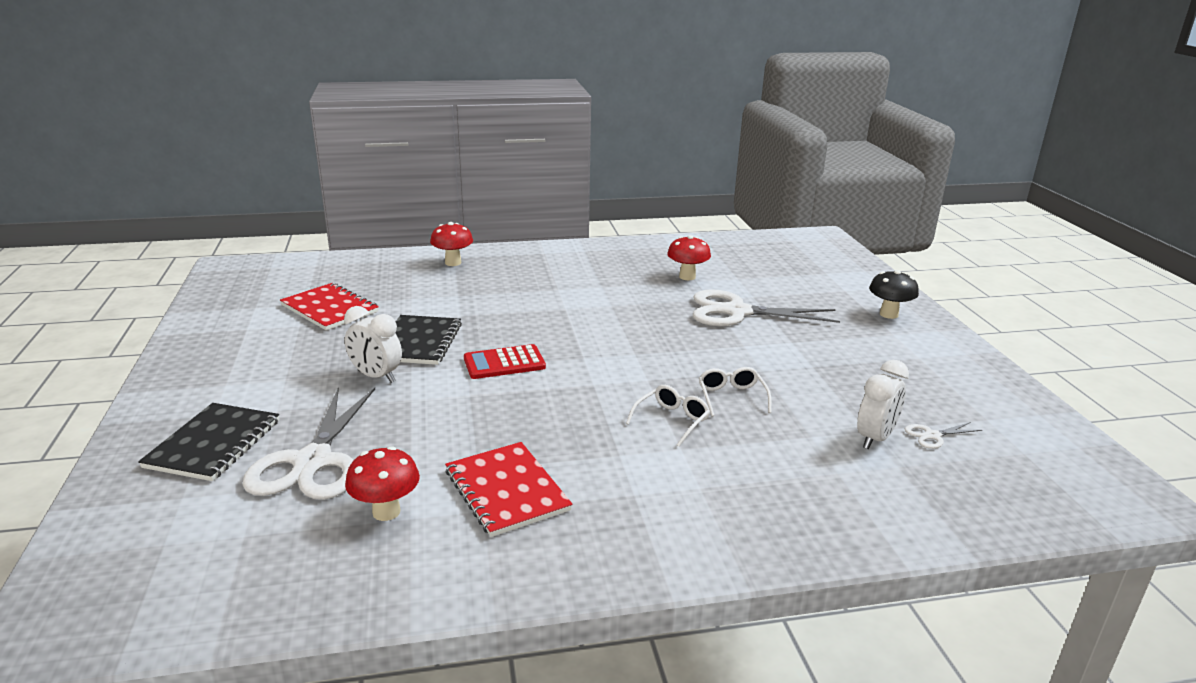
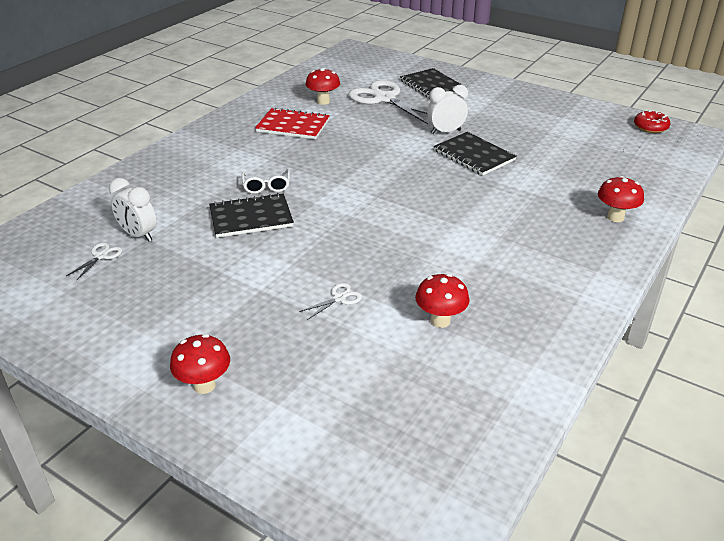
camera: 135 degrees right, 10 degrees up
(228, 286) = (650, 127): none -> red donut
(330, 308) = (567, 146): red notebook -> none
(504, 363) = (406, 169): red calculator -> none
(731, 397) = (251, 217): white glasses -> black notebook
(737, 312) = (339, 298): white scissors -> white scissors, size x0.41
(875, 438) = (138, 235): white clock -> white clock turned 45 degrees counterclockwise
(888, 314) = (204, 385): black mushroom -> red mushroom

